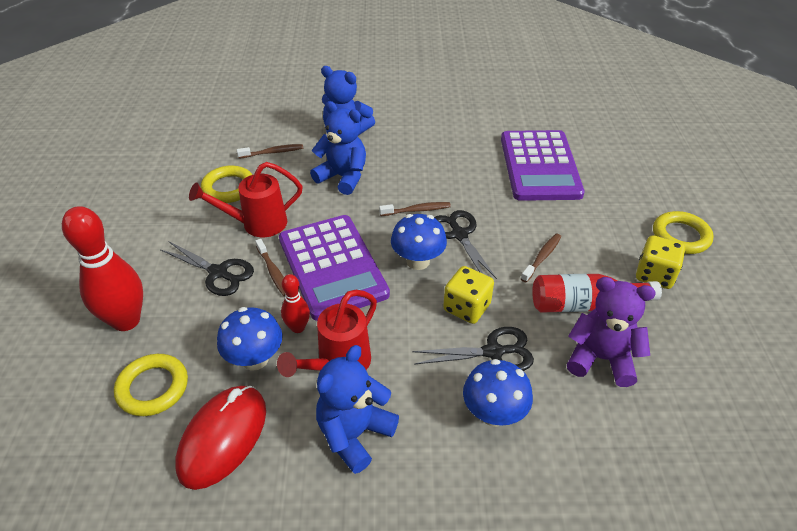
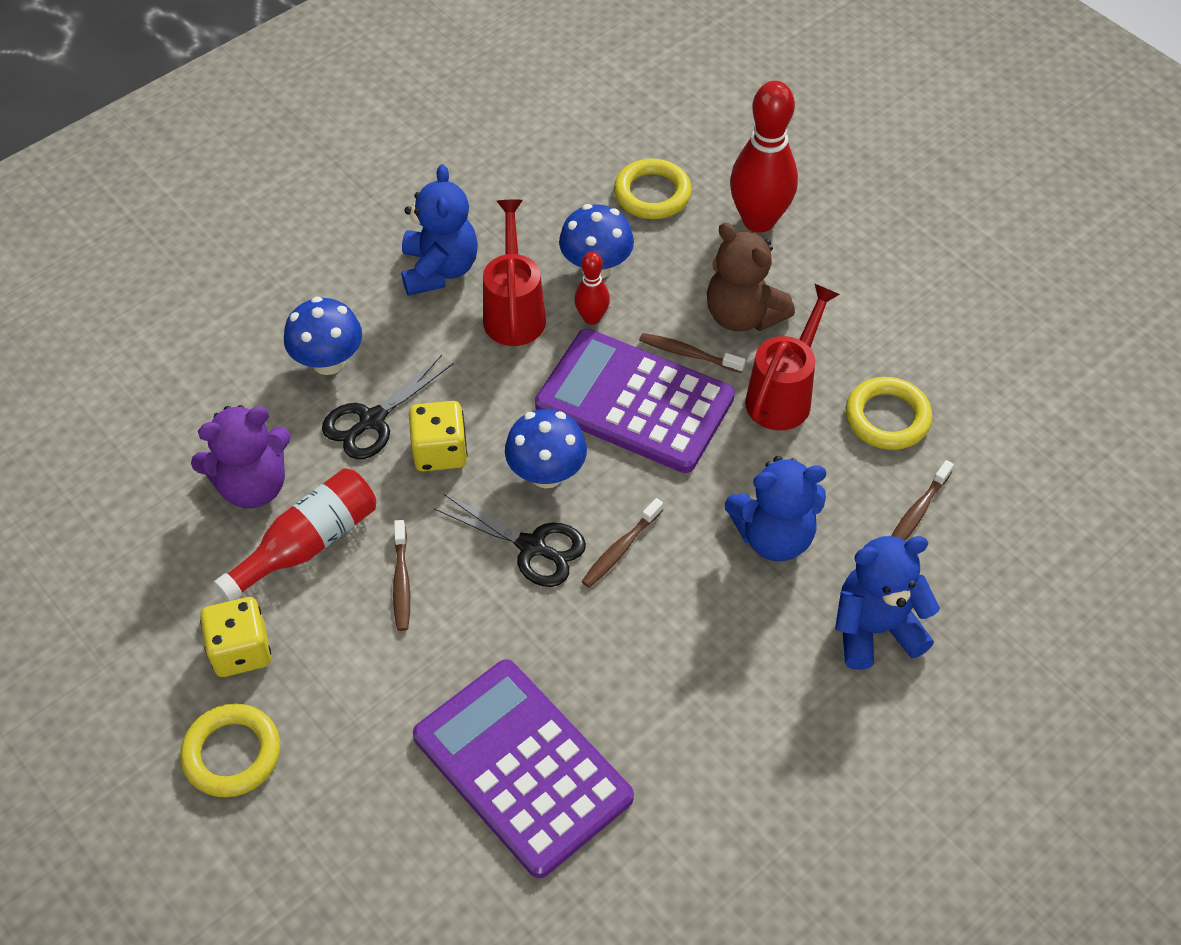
camera: 140 degrees right, 10 degrees up
(218, 273) = (743, 315): black scissors -> brown teddy bear
(223, 438) = (545, 201): red mouse -> none

